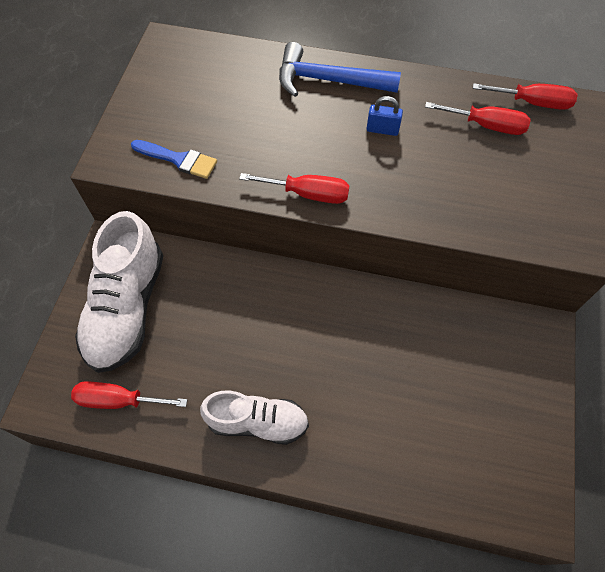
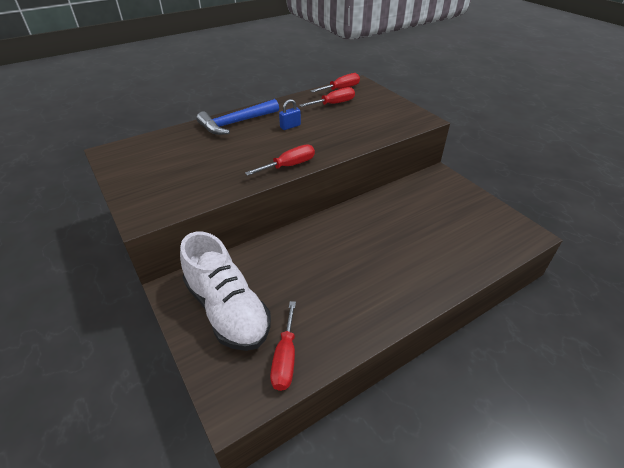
camera: 45 degrees left, 20 degrees down
(118, 400) = (285, 358): red screwdriver -> red screwdriver turned 45 degrees counterclockwise
(179, 159) = (193, 192): blue brush -> none
(257, 422) = (377, 300): white shoe -> none

